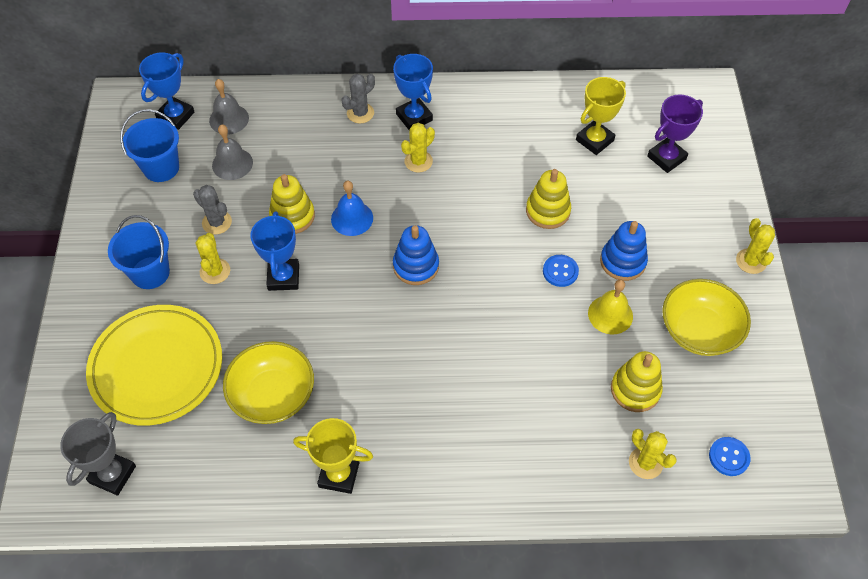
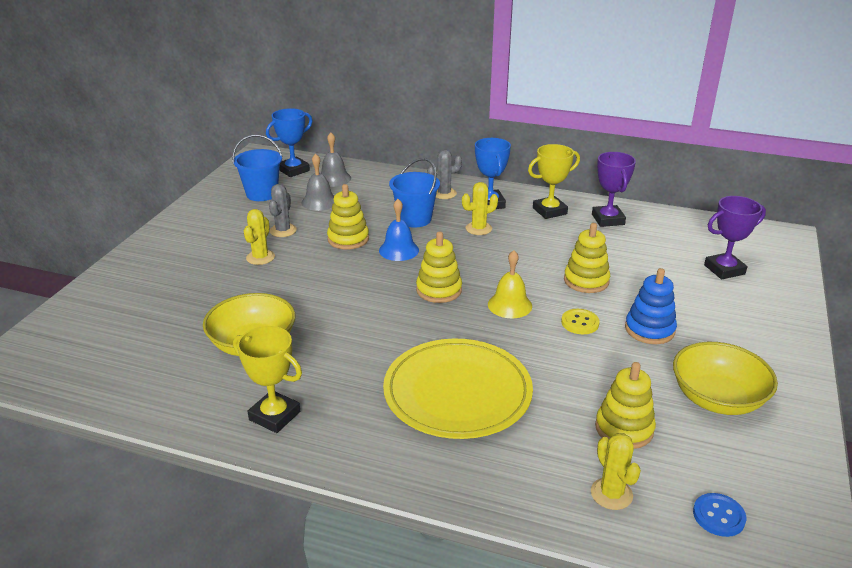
camera: 20 degrees right, 25 degrees down
(113, 474) = (76, 362): grey trophy -> none
(150, 273) = (208, 247): blue bucket -> blue bucket (415, 219)
(156, 367) = (168, 303): yellow plate -> yellow plate (457, 393)
(217, 222) = (283, 230): grey cactus -> grey cactus turned 45 degrees clockwise
(283, 277) = (315, 273): blue trophy -> none
(416, 266) = (439, 290): blue stacking toy -> yellow stacking toy
(540, 111) = (608, 219): none -> purple trophy
(560, 271) = (580, 323): blue button -> yellow button
(594, 140) = (653, 246): yellow trophy -> yellow trophy (549, 211)
(610, 314) = (620, 364): yellow bell -> yellow bell (510, 305)
(751, 261) = (796, 359): yellow cactus -> none

